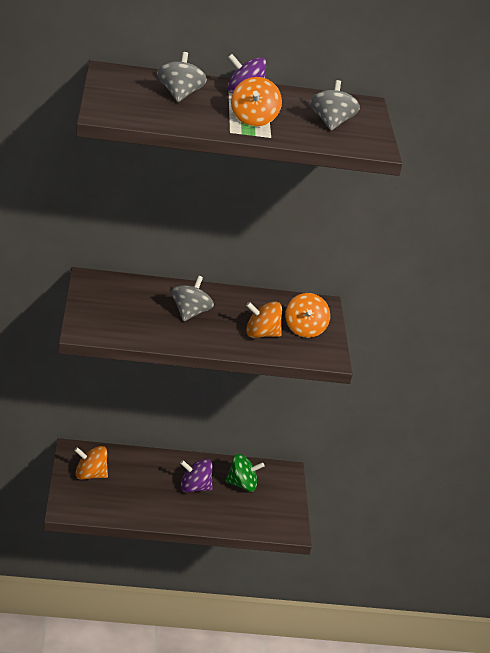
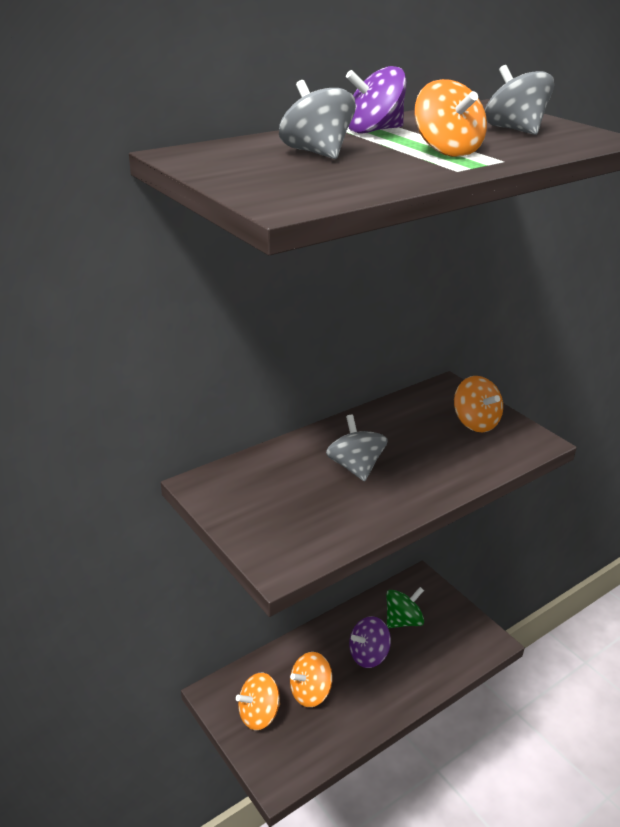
camera: 30 degrees left, 0 degrees up
(261, 334) = (449, 451): orange spinning top -> orange spinning top (310, 692)

